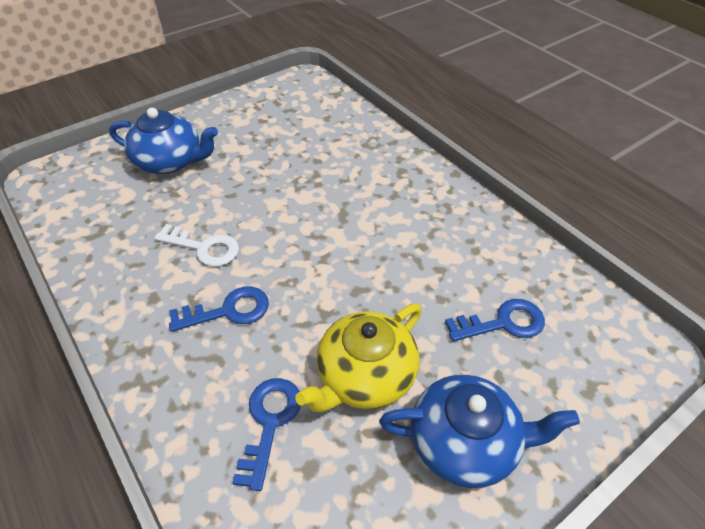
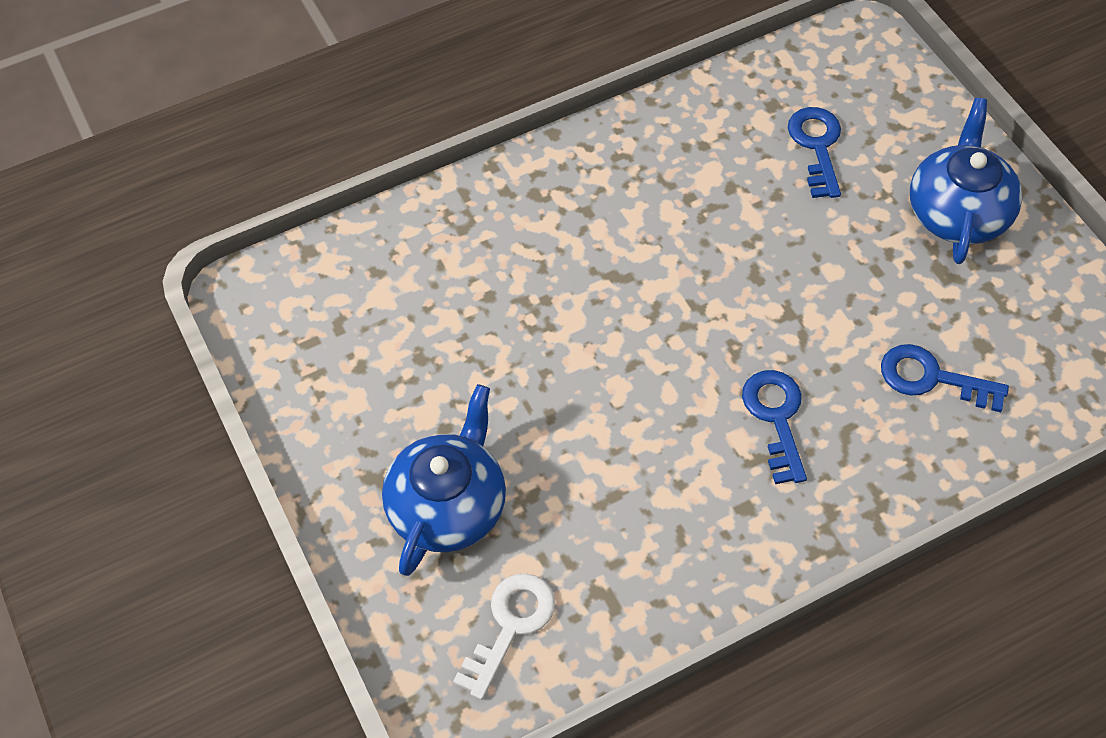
camera: 80 degrees left, 10 degrees up
(203, 248) = (659, 449): white key -> white key (510, 626)
(364, 376) = (878, 285): yellow teapot -> none

